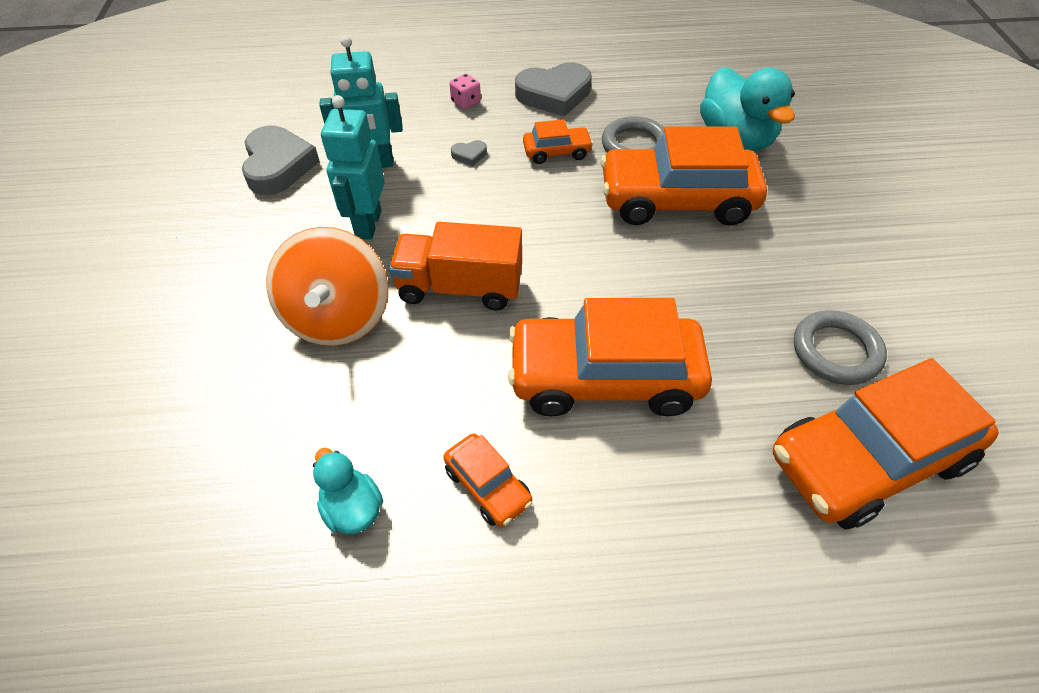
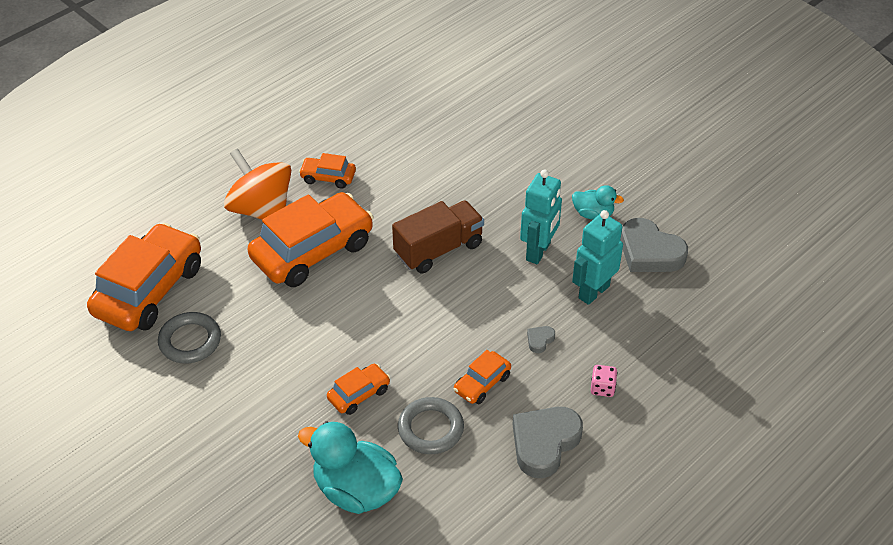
camera: 140 degrees right, 5 degrees down
(338, 317) = (484, 197): orange spinning top -> orange spinning top (261, 209)
(352, 508) = (378, 139): turquoise duck -> turquoise duck (593, 214)
(368, 224) = (538, 252): turquoise robot -> turquoise robot turned 60 degrees clockwise
(460, 287) = (438, 249): orange truck -> brown truck
(676, 200) = (359, 394): orange car -> orange car, size x0.46

